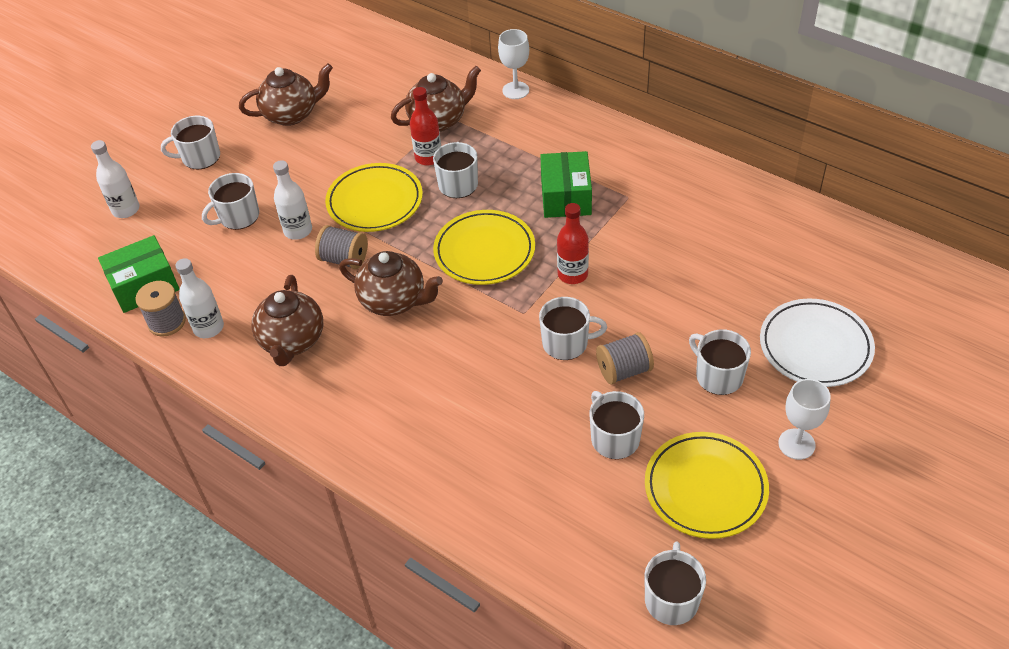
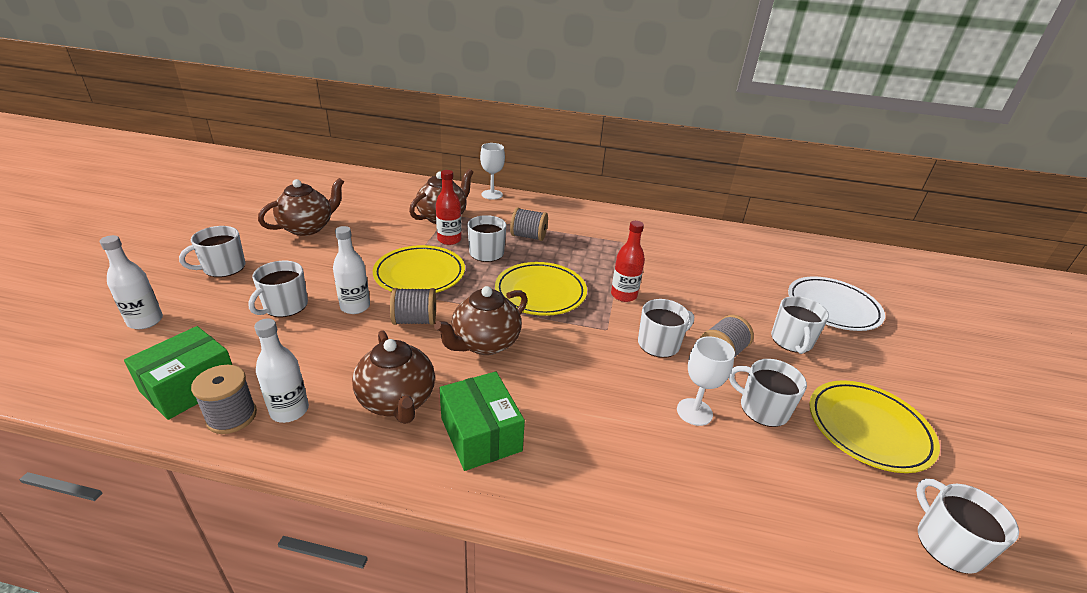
camera: 30 degrees left, 15 degrees down
(394, 301) = (484, 344): brown teapot -> brown teapot turned 135 degrees clockwise
(519, 168) = (528, 236): none -> grey spool
(565, 197) = (577, 248): green box -> green box (480, 434)
(718, 376) = (791, 341): white mug -> white mug turned 105 degrees counterclockwise
(796, 444) = (892, 375): white goblet -> white goblet (694, 412)

